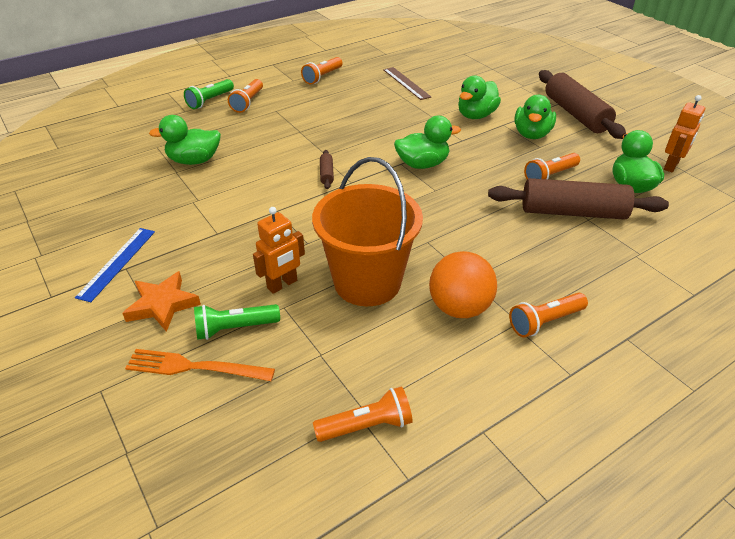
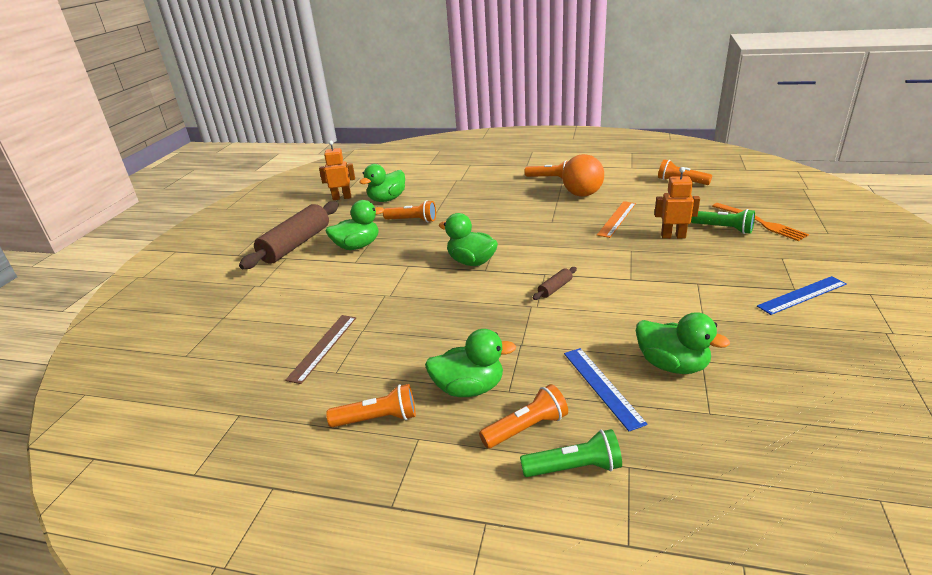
camera: 130 degrees left, 10 degrees down
(162, 305) = (770, 256): orange star -> none
(227, 133) = (602, 386): none -> blue ruler
(367, 282) = (617, 219): orange bucket -> orange ruler
(476, 115) = (353, 278): green duck -> green duck (469, 388)
(573, 212) = (445, 202): brown rolling pin -> none

